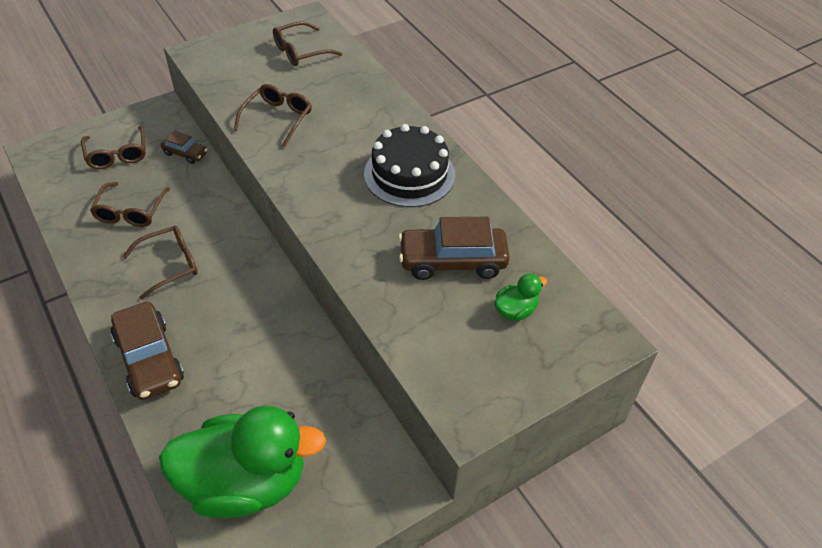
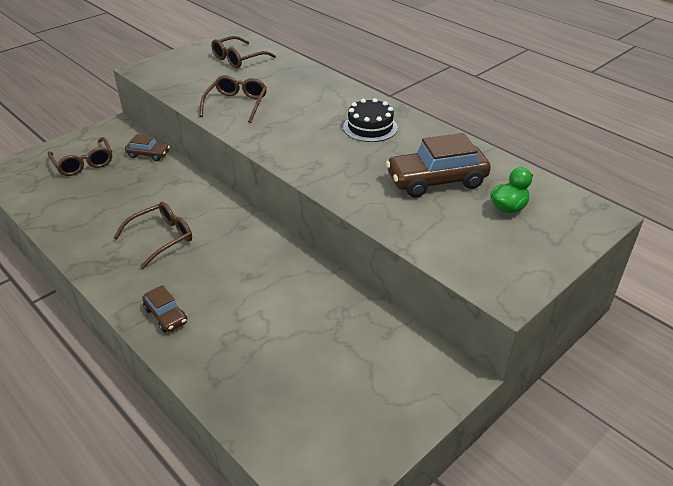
camera: 10 degrees left, 10 degrees down
(130, 212) = (110, 203): brown glasses -> none
(149, 359) = (166, 315): brown car -> brown car, size x0.53
(245, 482) = (298, 402): green duck -> none
(409, 174) = (370, 127): black cake -> black cake, size x0.66

